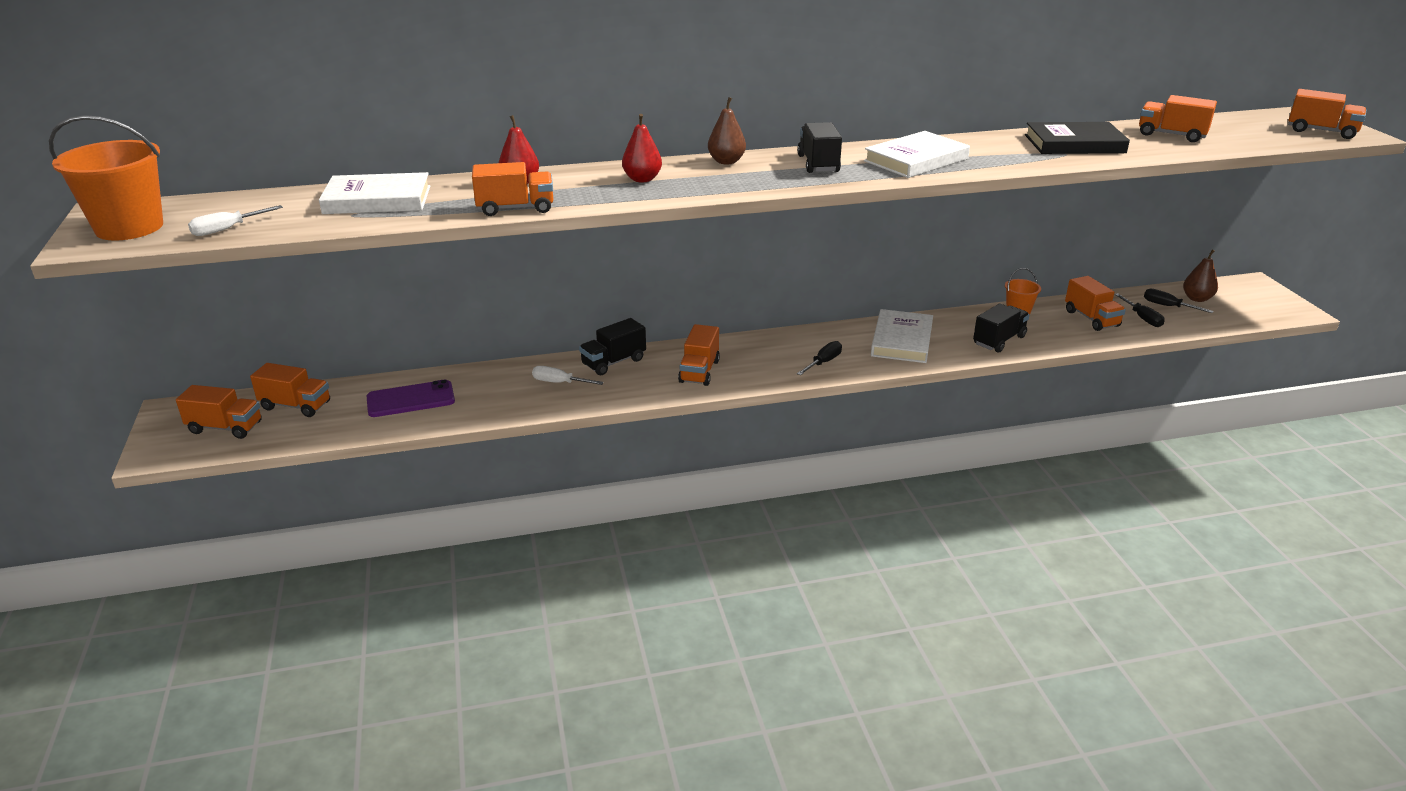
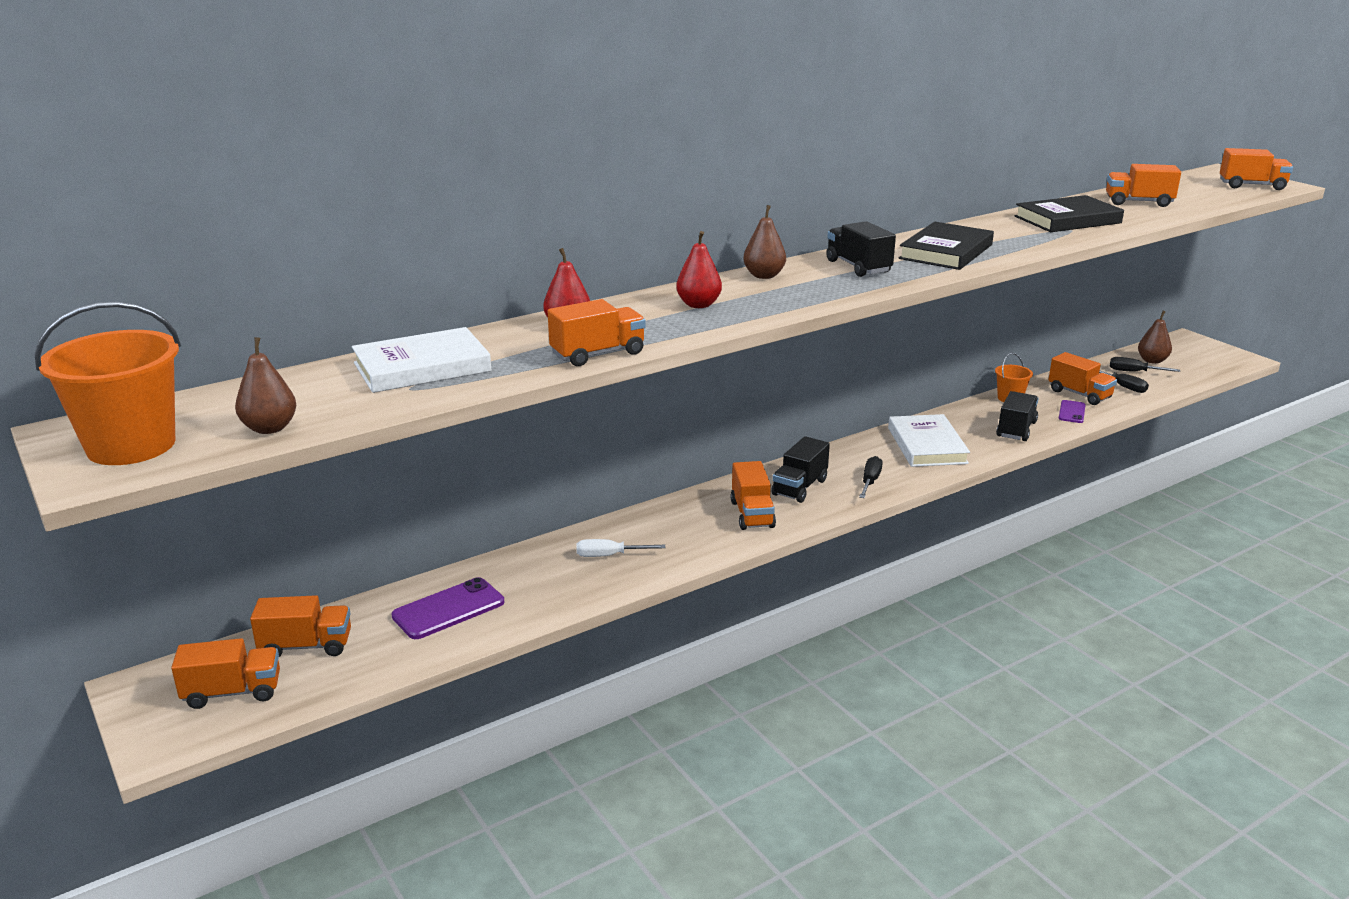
camera: 20 degrees left, 5 degrees down
(226, 229) = (270, 428): white screwdriver -> brown pear
(613, 362) = (651, 521): black truck -> black truck (799, 487)
(916, 160) = (946, 252): white book -> black book
(1068, 333) = (1072, 412): none -> purple phone

